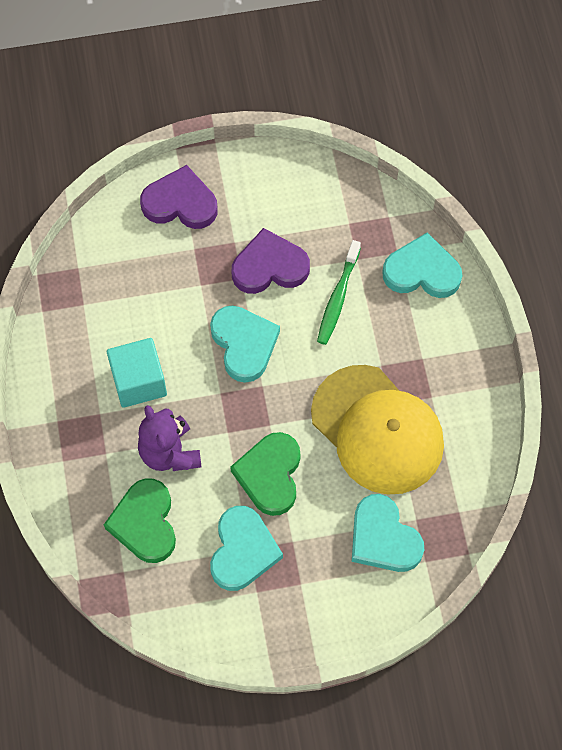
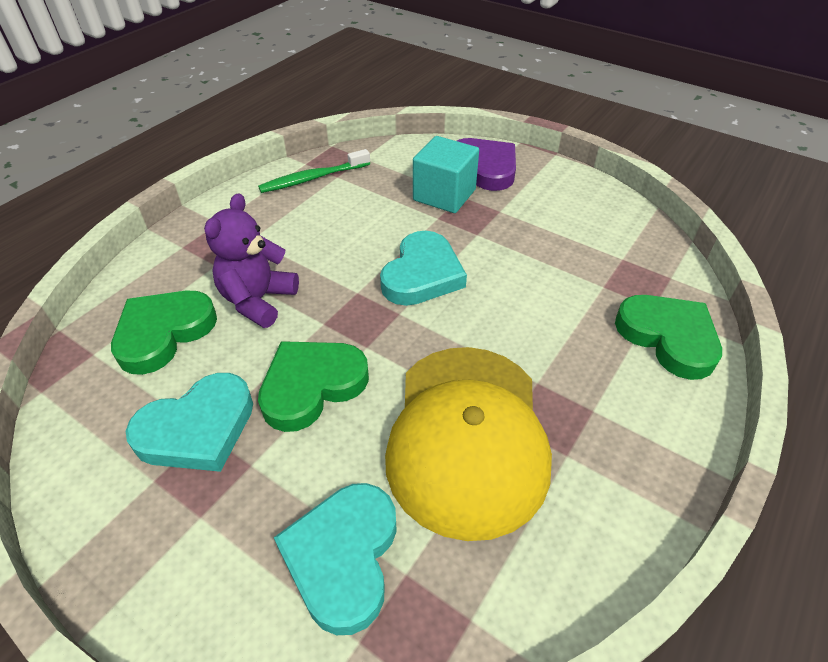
camera: 45 degrees right, 20 degrees down
(139, 381) = (306, 240): turquoise cube -> turquoise cube (444, 195)
(269, 267) = (511, 241): purple heart -> none
(338, 297) = (552, 300): green toothbrush -> green toothbrush (313, 178)
(422, 271) = (668, 337): turquoise heart -> green heart

